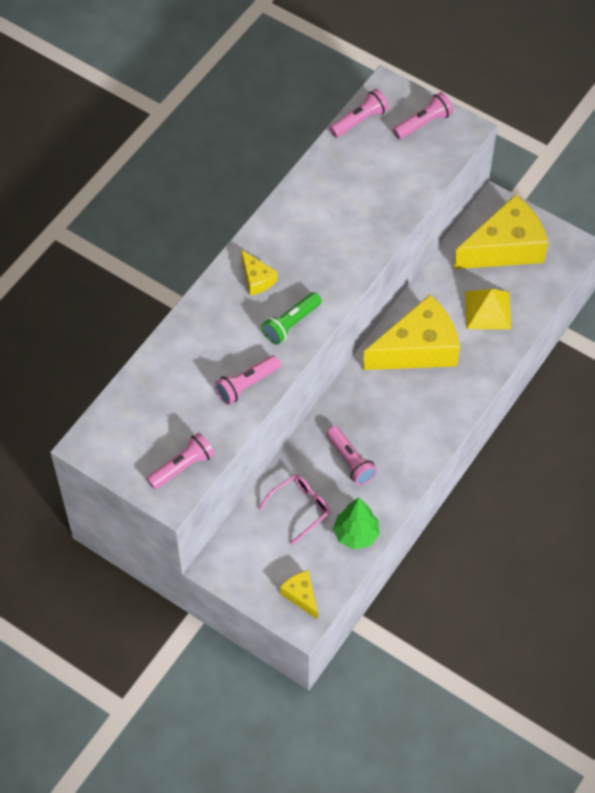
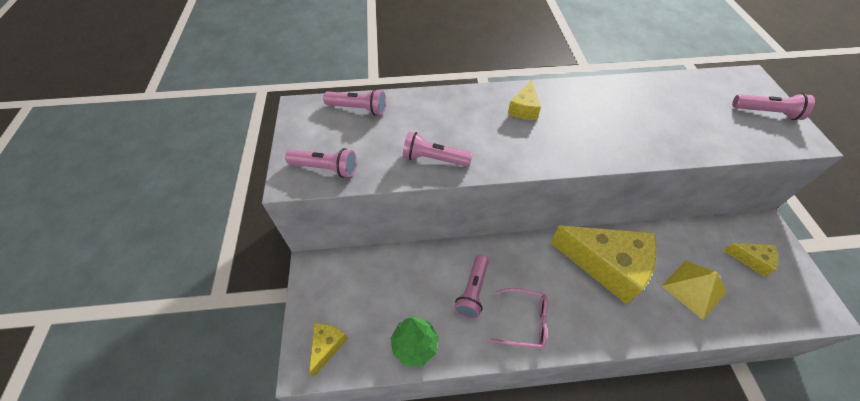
camera: 50 degrees right, 5 degrees down
(291, 324) = (514, 150): green flashlight -> none
(300, 508) = (403, 286): pink glasses -> pink glasses (525, 321)
(360, 120) = (709, 81): pink flashlight -> pink flashlight (358, 109)
(505, 248) = (751, 260): yellow cheese -> yellow cheese, size x0.46

